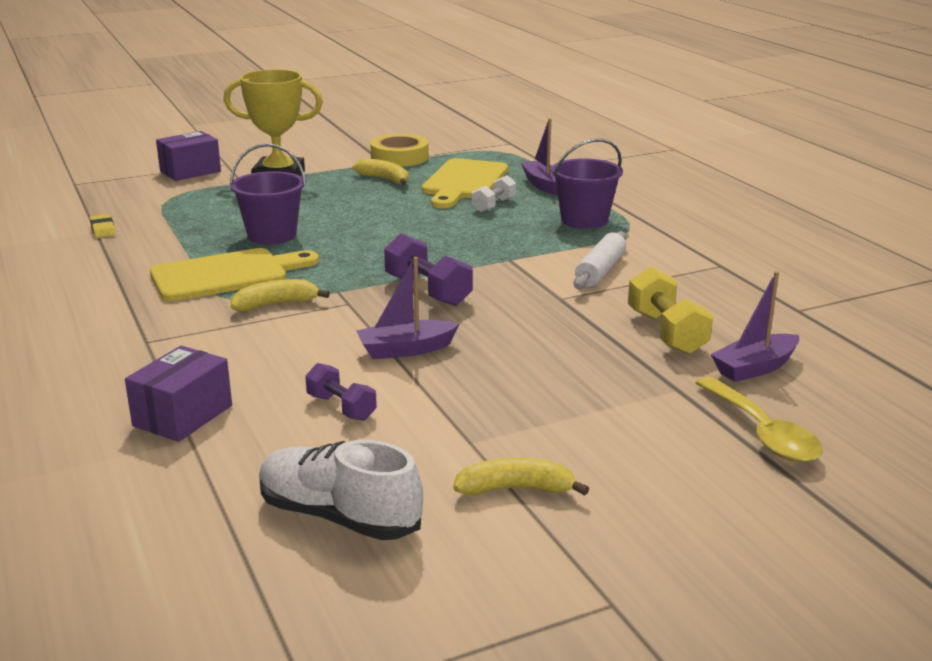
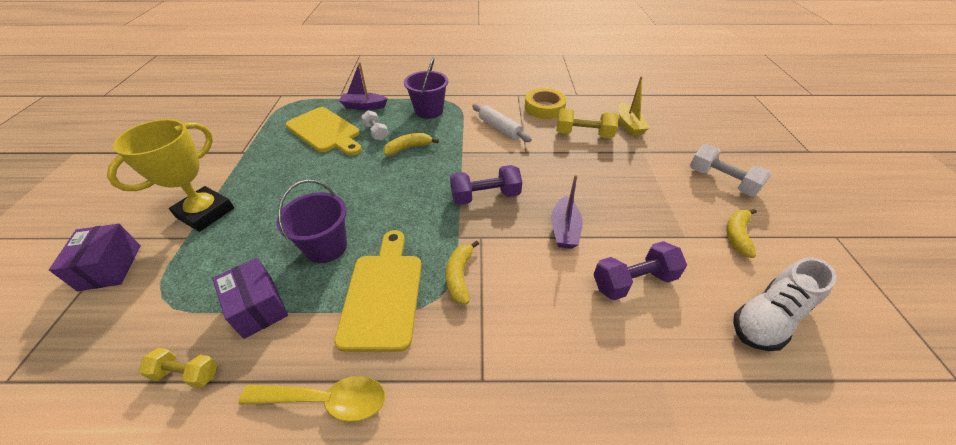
camera: 65 degrees left, 20 degrees up
(103, 229) = (187, 373): yellow eraser -> yellow dumbbell
(183, 416) = (625, 378): purple box -> purple box (258, 307)
(341, 407) = (633, 281): purple dumbbell -> purple dumbbell, size x1.58
(385, 179) = (279, 161): yellow banana -> yellow banana (408, 148)
(399, 157) = (245, 143): yellow tape -> yellow tape (544, 108)
(669, 471) = (721, 181): none -> white dumbbell
(755, 368) = (629, 125): purple boat -> yellow boat
(762, 432) = (689, 145): yellow spoon -> yellow spoon (326, 400)

